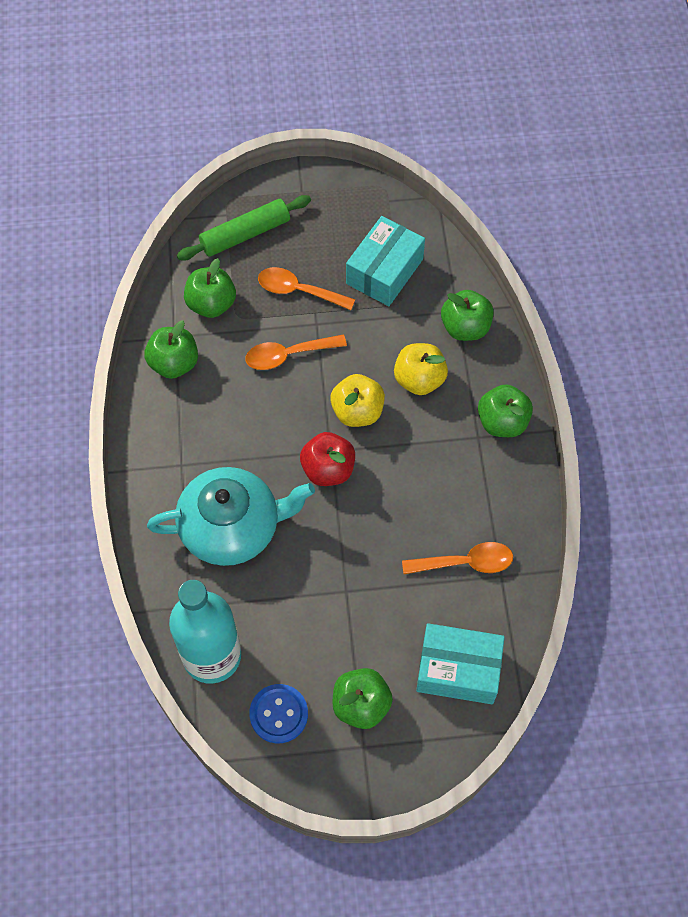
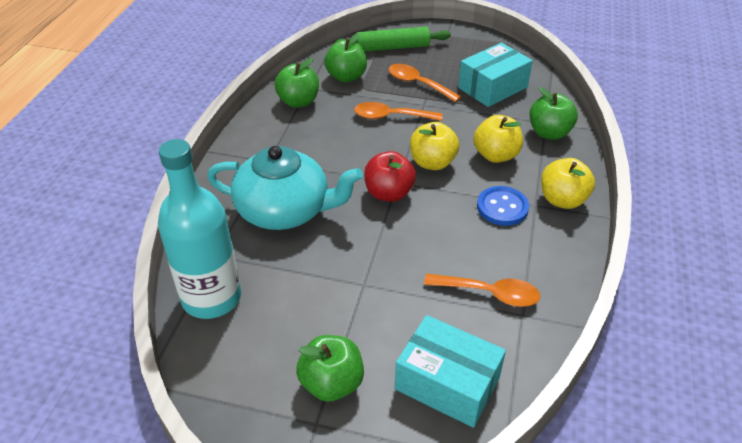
camera: 20 degrees right, 20 degrees down
(278, 714) = (245, 365): blue button -> blue button (502, 207)
(502, 422) = (562, 200): green apple -> yellow apple

